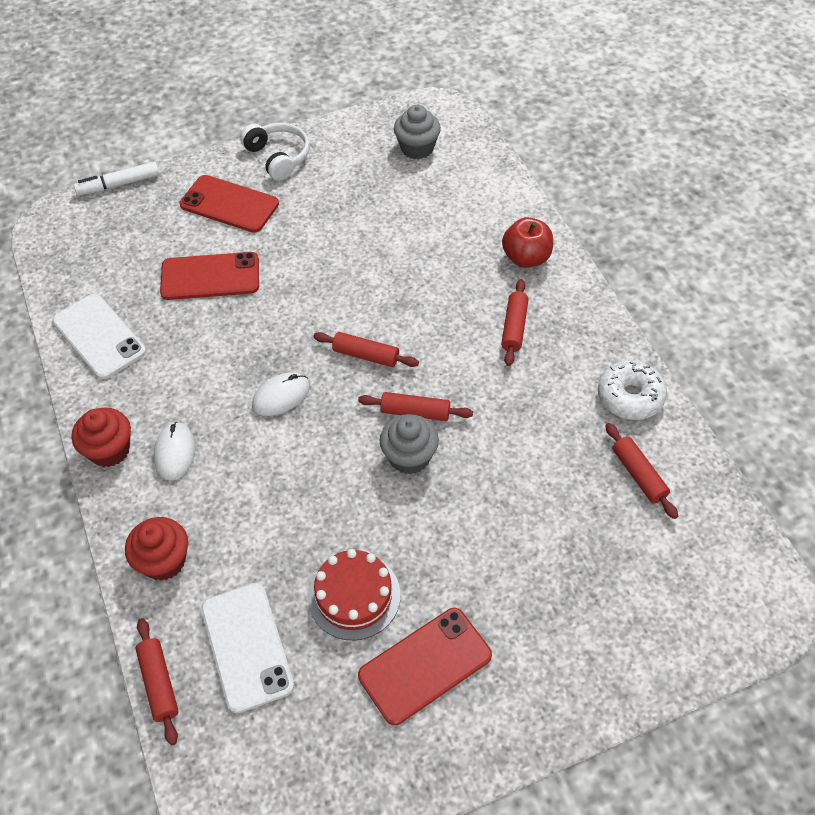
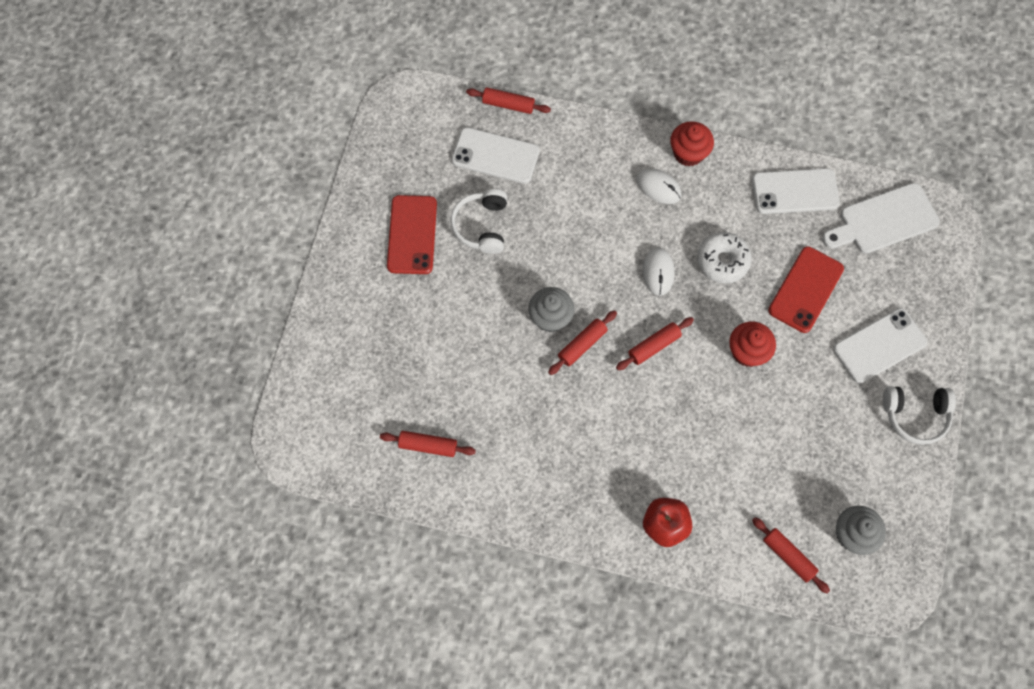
camera: 125 degrees right, 15 degrees up
(88, 257) = (884, 220): none -> white cutting board
(119, 184) = (958, 279): white marker -> none
(164, 561) = (583, 143): red cupcake -> red cupcake (747, 352)
(229, 204) = (879, 346): red phone -> white phone
(354, 596) = (481, 226): red cake -> white headphones
(514, 327) = (604, 463): red rolling pin -> red rolling pin (788, 556)
(630, 397) = (487, 492): white donut -> white donut (722, 261)

